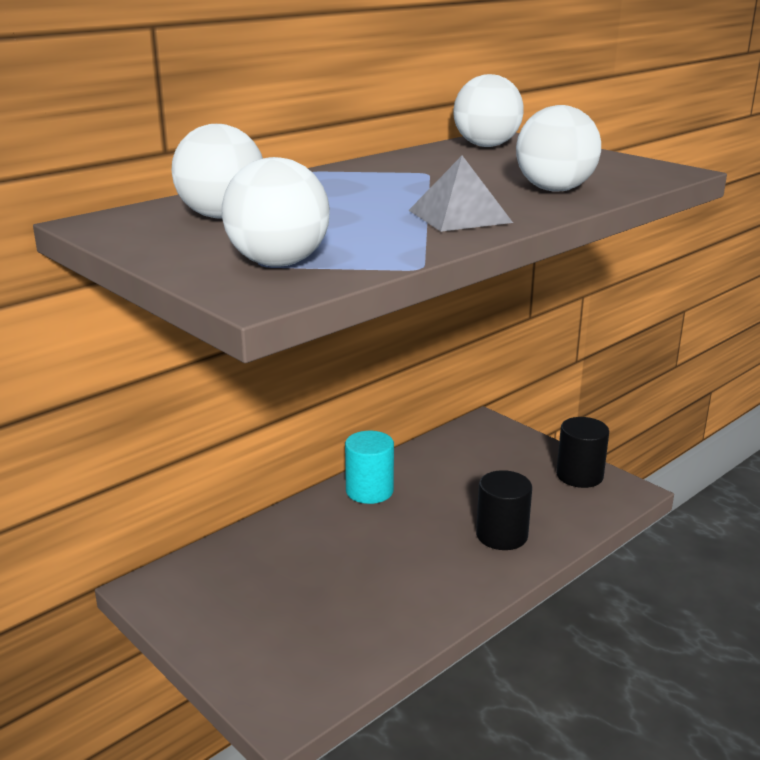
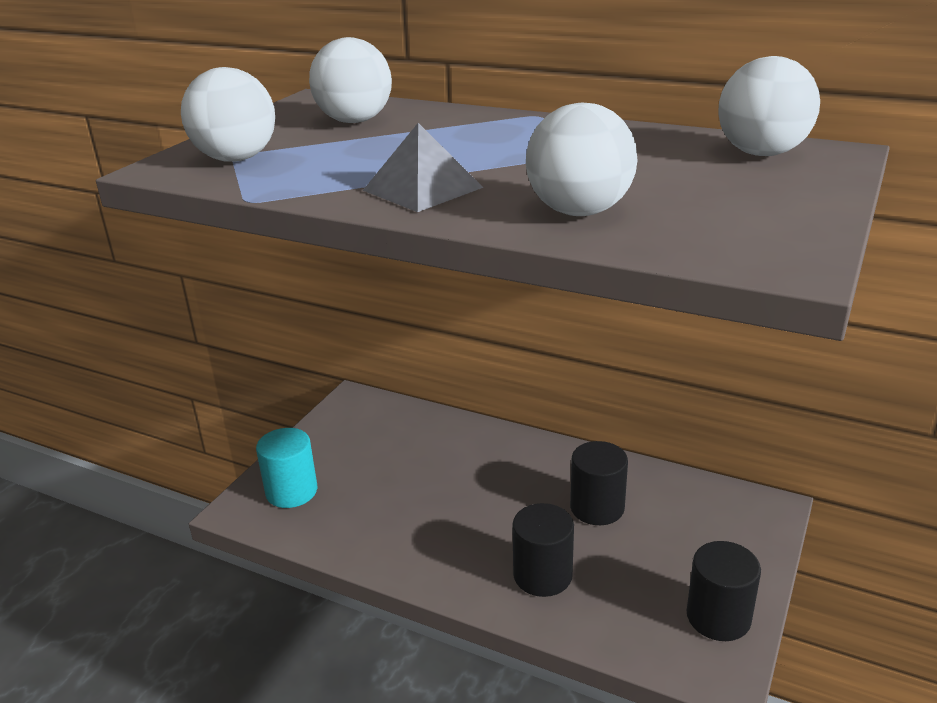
camera: 70 degrees right, 5 degrees up
(369, 491) = (558, 464): turquoise cylinder -> turquoise cylinder (291, 491)
(438, 489) = (597, 507): none -> black cylinder

